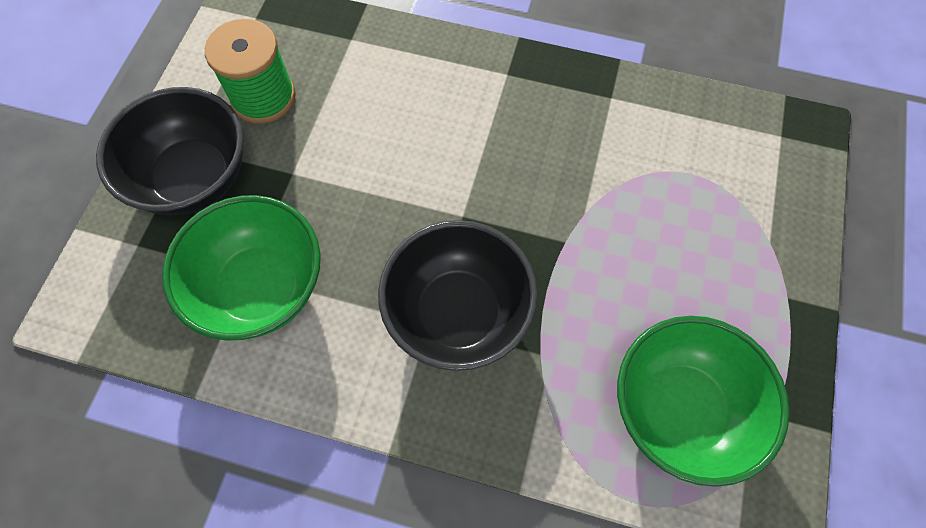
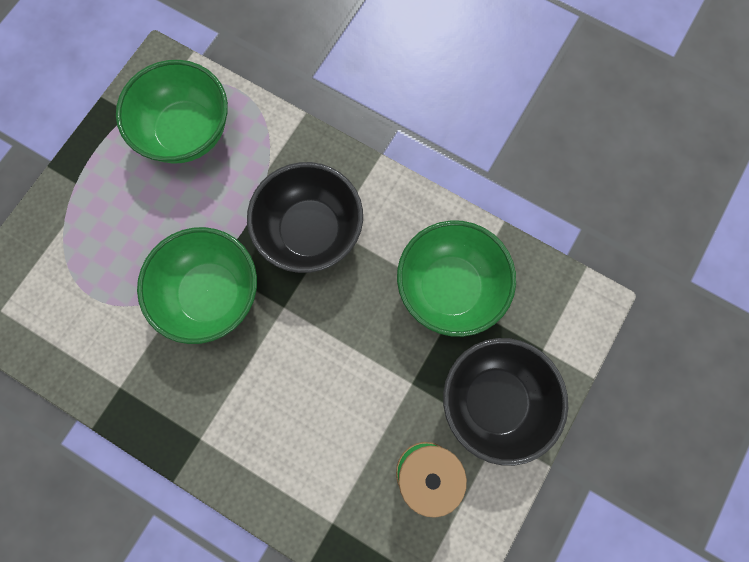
camera: 165 degrees left, 10 degrees up
(553, 209) = (211, 294): none -> green bowl

